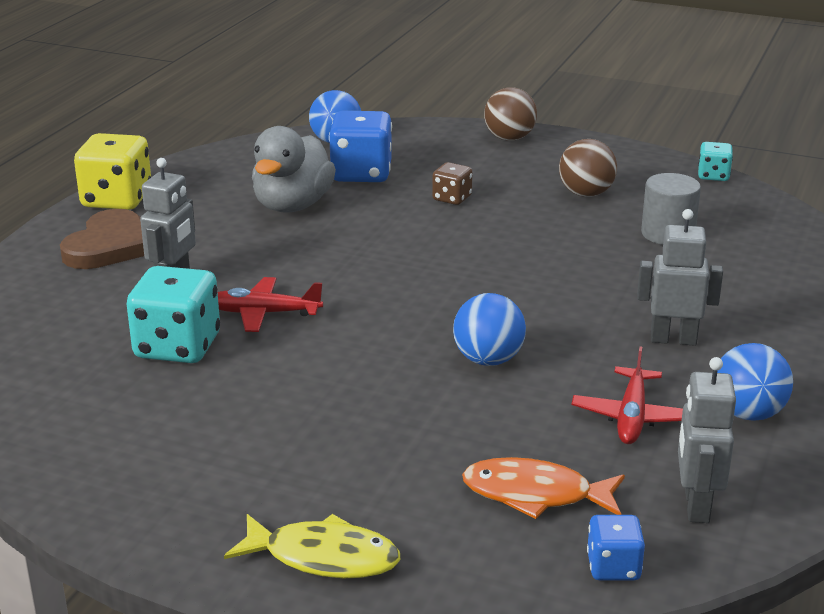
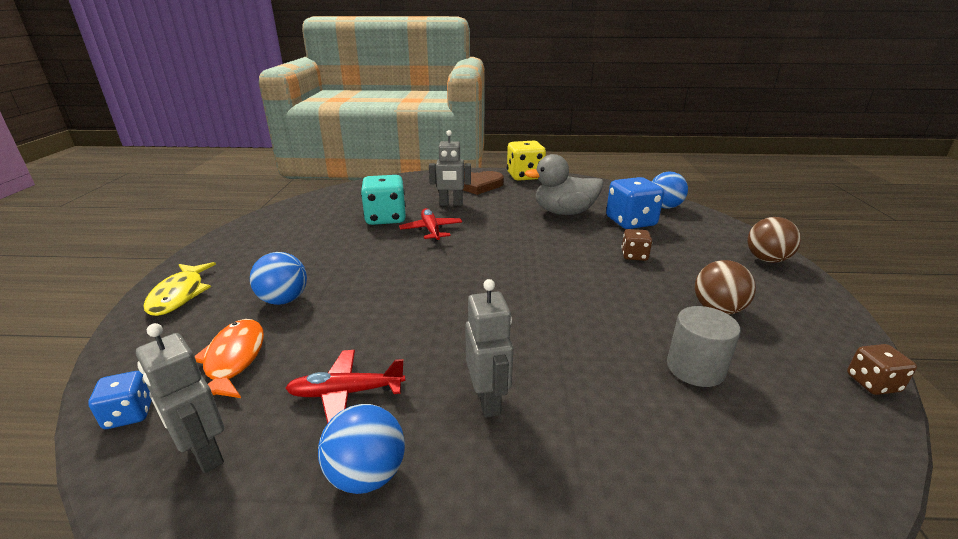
camera: 70 degrees right, 0 degrees up
(488, 360) = (410, 310): blue ball -> blue ball (284, 300)
(696, 506) = (205, 454): grey robot -> grey robot turned 120 degrees counterclockwise
(713, 176) = (872, 383): turquoise dice -> brown dice

